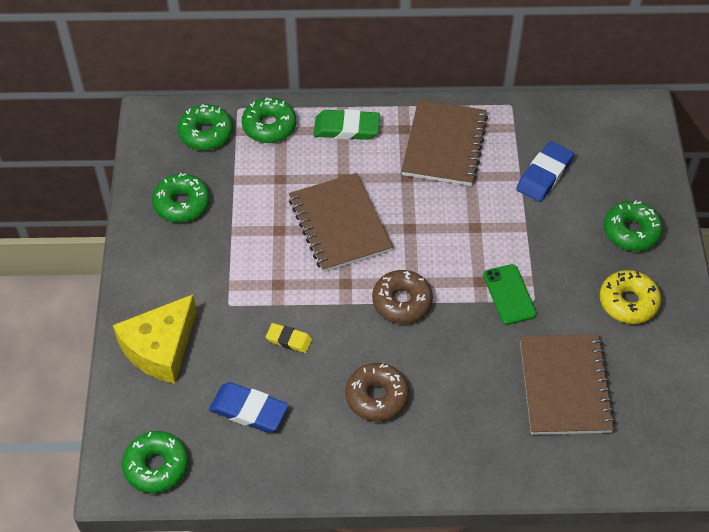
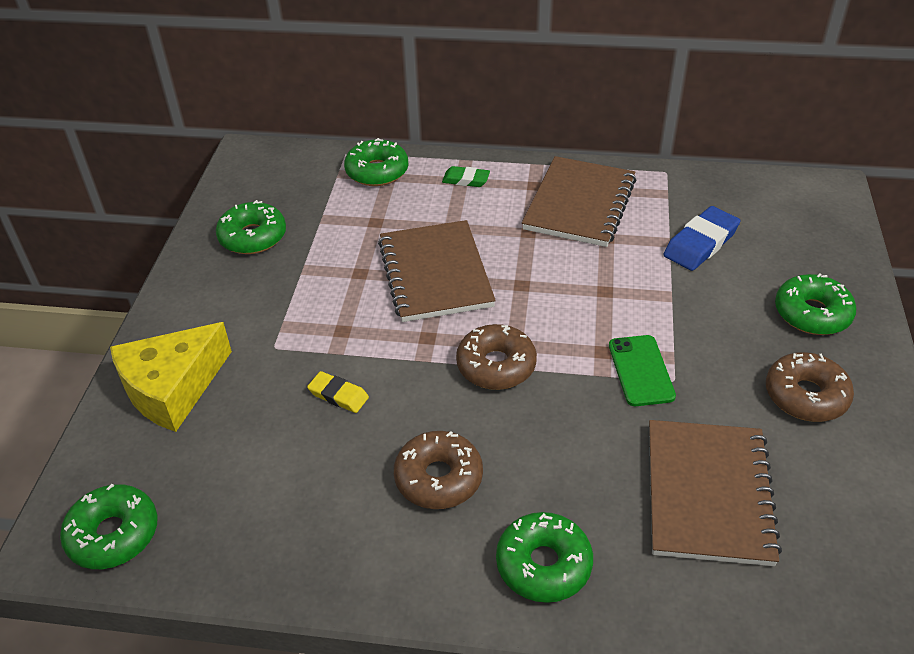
camera: 10 degrees right, 10 degrees down
(206, 133) = (303, 172): green donut -> green donut (543, 564)
(249, 410) = (260, 476): blue eraser -> none
(346, 128) = (466, 180): green eraser -> green eraser, size x0.60
(628, 302) = (805, 396): yellow donut -> brown donut

